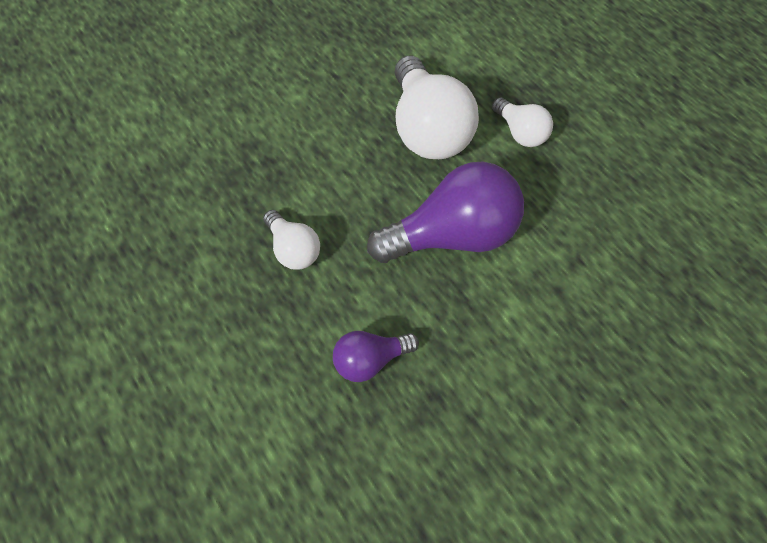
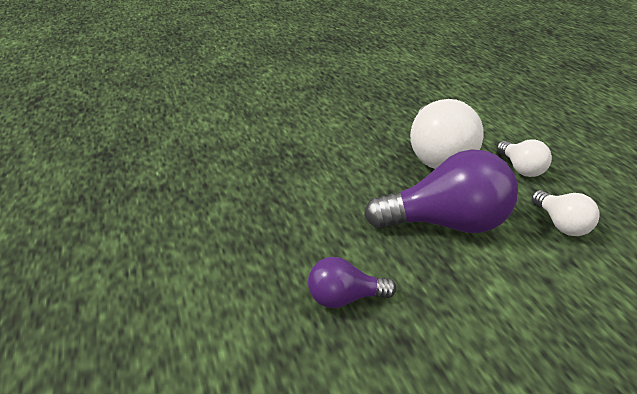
camera: 15 degrees right, 25 degrees down
(293, 250) = (300, 209): white light bulb -> white light bulb (561, 225)

